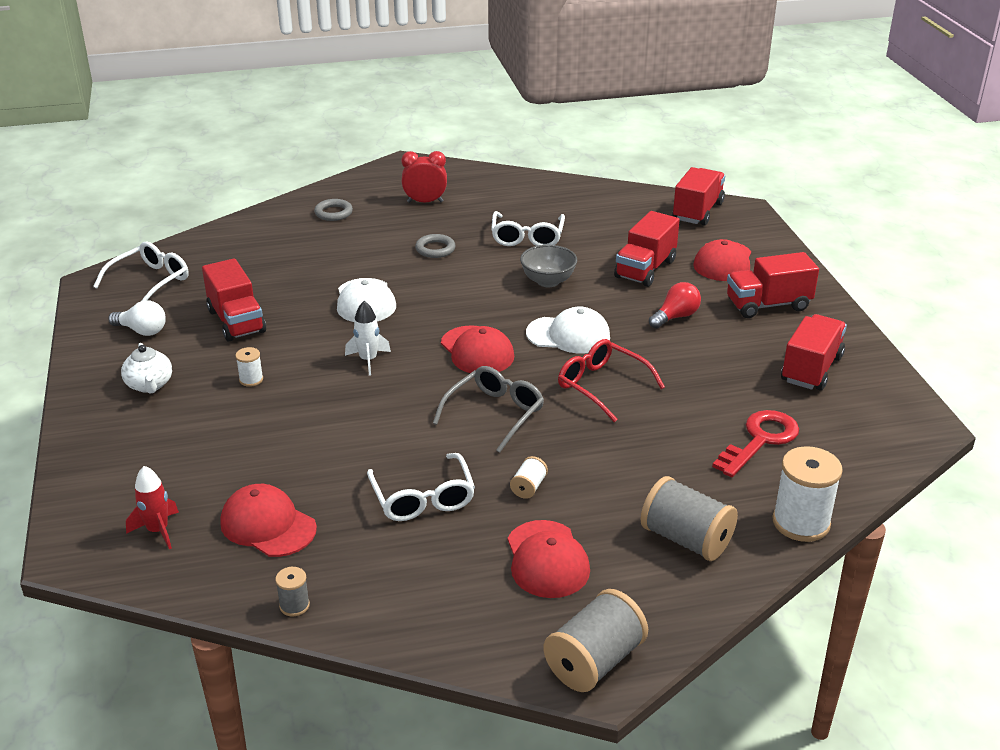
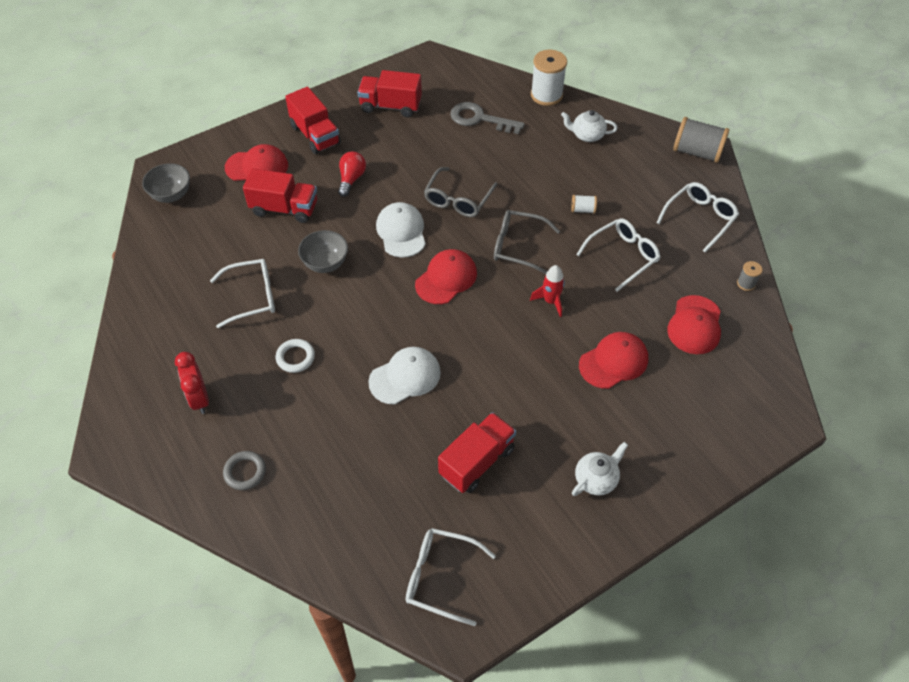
camera: 110 degrees left, 20 degrees up
(142, 331) = (525, 533): white light bulb -> none
(158, 531) = (737, 383): red rocket -> red rocket (550, 301)
(251, 379) = (552, 409): white spool -> none
(368, 360) = (490, 341): white rocket -> none
(435, 249) = (295, 357): grey ring -> white ring
(445, 605) = (700, 218): none -> white glasses
(547, 559) = (638, 186): red cap -> red cap (613, 362)
(602, 386) = (458, 200): red glasses -> grey glasses
(675, 317) = (351, 179): red light bulb -> red light bulb turned 75 degrees clockwise
(686, 539) = (587, 135): grey spool -> white teapot
(697, 211) = (171, 195): red truck -> grey bowl
(760, 440) = (480, 119): red key -> grey key

